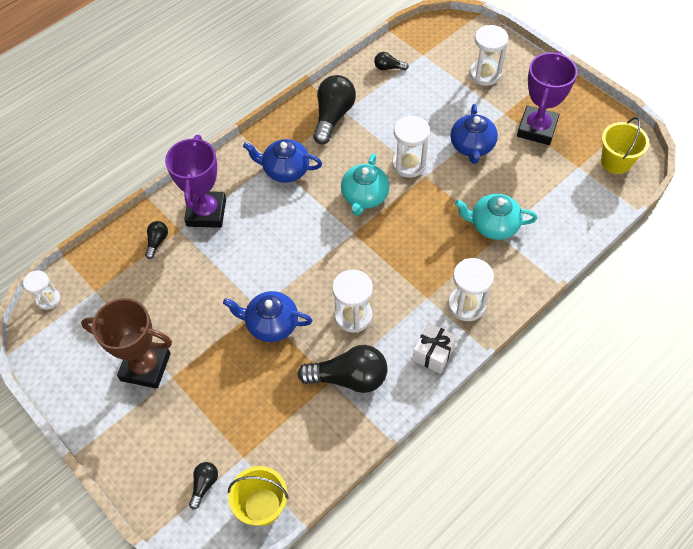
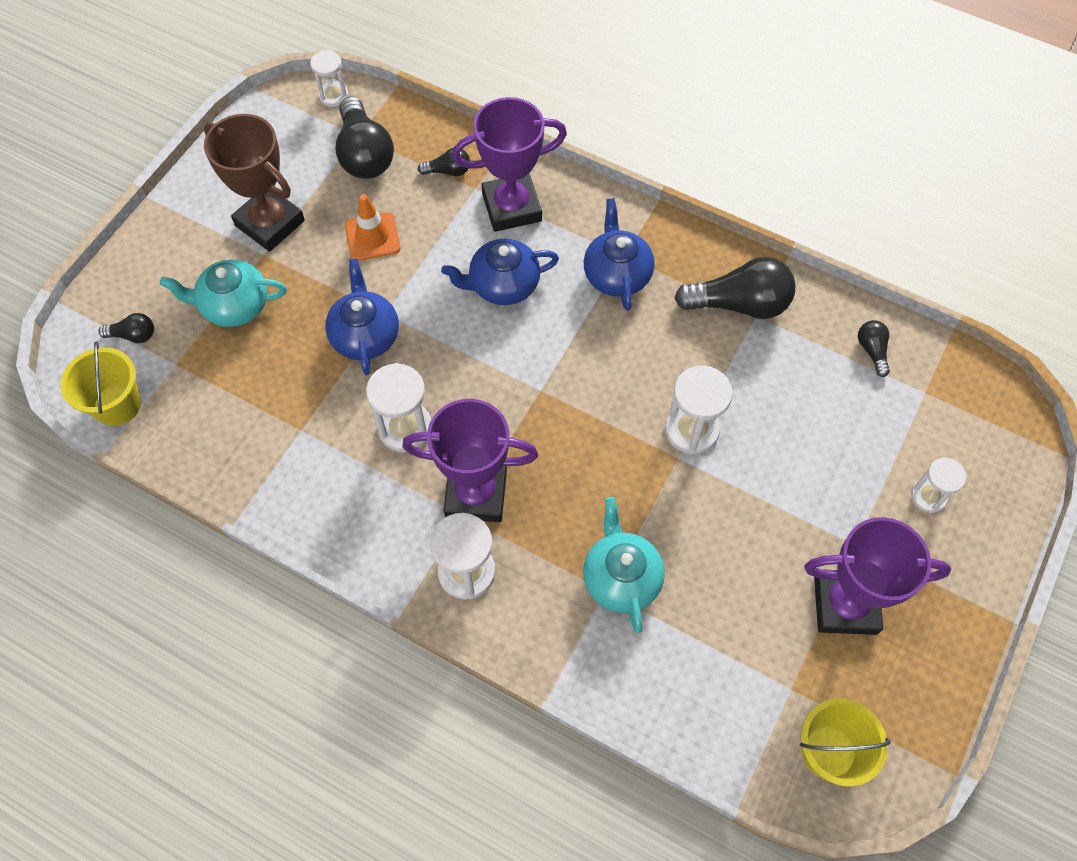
camera: 70 degrees right, 5 degrees up
(145, 367) = (270, 223): brown trophy -> brown trophy turned 45 degrees counterclockwise
(190, 301) = (372, 237): none -> orange traffic cone
(349, 378) = (310, 449): black light bulb -> black light bulb (364, 154)
(364, 197) = (608, 386): turquoise teapot -> turquoise teapot (234, 305)
(414, 286) = (476, 494): none -> purple trophy
(433, 353) = (374, 546): white gift -> none
(472, 146) = (764, 512): blue teapot -> blue teapot (503, 285)
(485, 74) = (928, 496): white hourglass -> white hourglass, size x0.64

